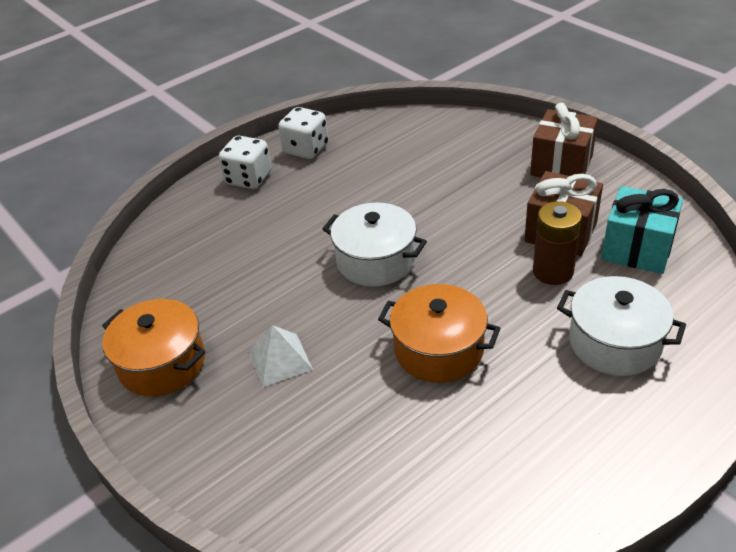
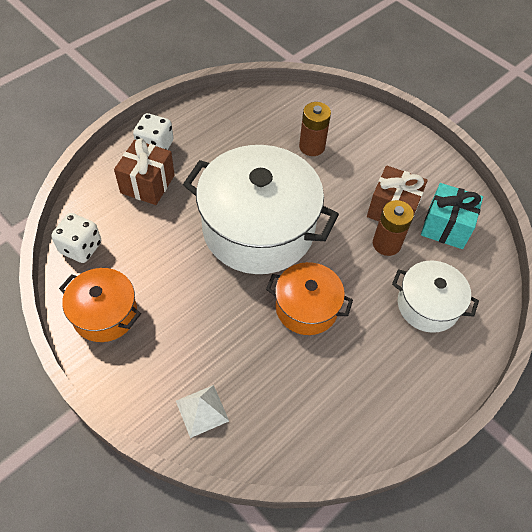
camera: 10 degrees left, 15 degrees up
(280, 359) = (193, 313): white pyramid -> white pyramid (202, 410)
(306, 149) = (199, 120): white dice -> white dice (81, 248)
(376, 260) = (258, 229): white pot -> white pot, size x1.91
(451, 169) = (312, 146): none -> brown battery
(561, 165) = (394, 148): brown gift -> brown gift (147, 184)

